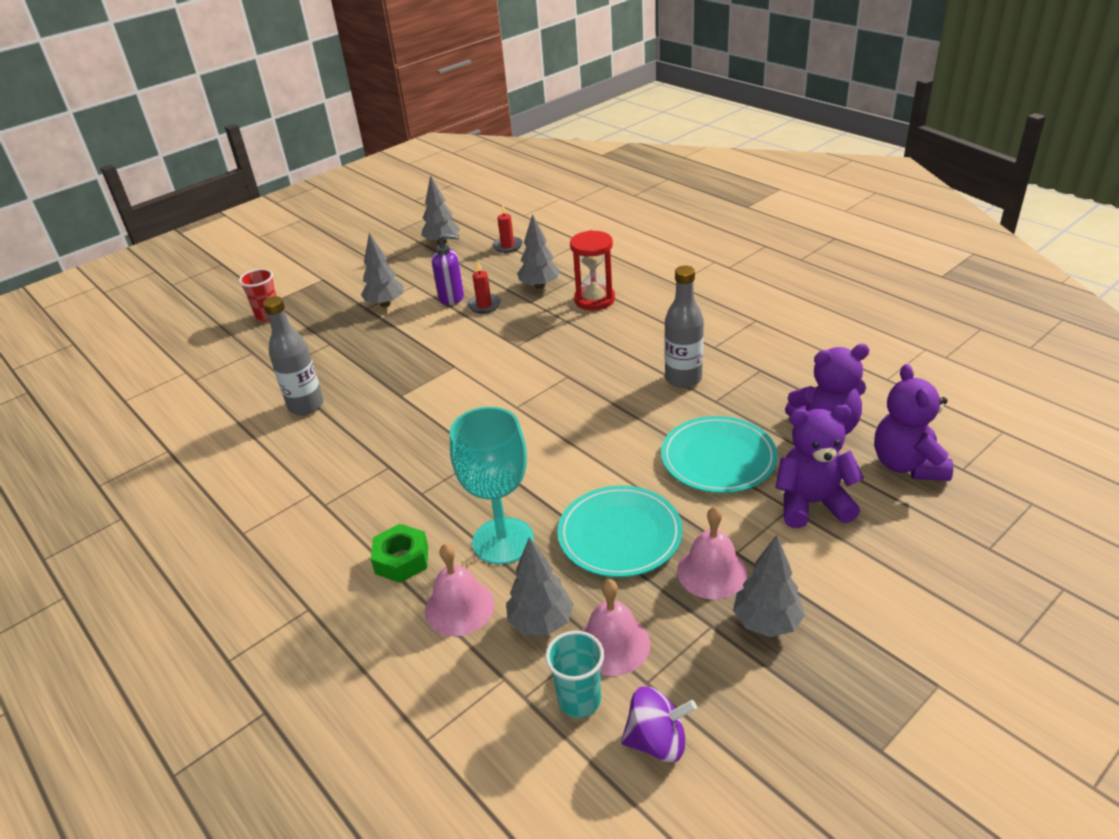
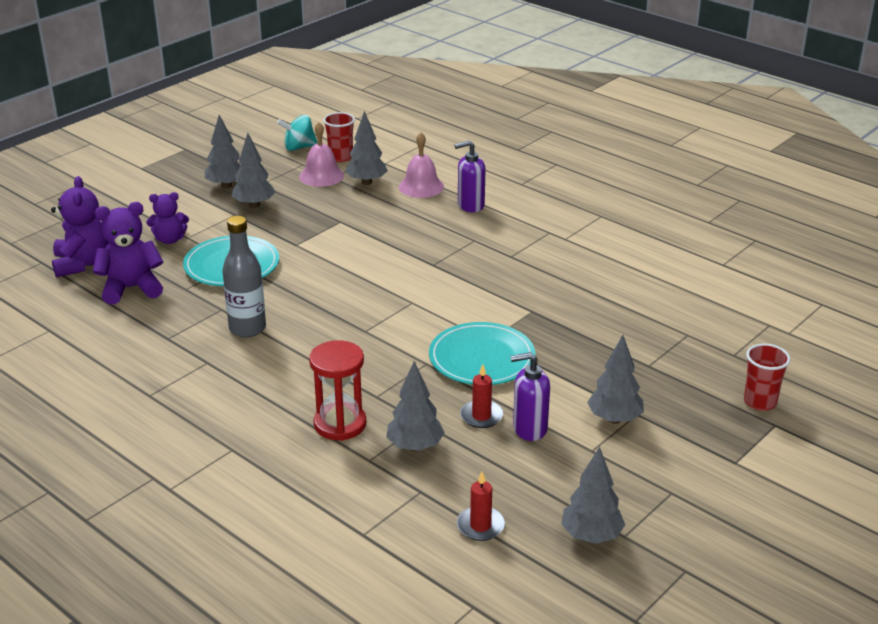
camera: 170 degrees right, 5 degrees down
(306, 405) = (623, 301): grey bottle -> none
(402, 560) = (470, 205): green nut -> purple soap dispenser
(503, 541) = (400, 216): turquoise goblet -> none
(579, 700) = (341, 157): turquoise cup -> red cup
(619, 535) = (315, 220): turquoise plate -> turquoise plate (481, 358)
(657, 741) = (299, 147): purple spinning top -> turquoise spinning top
(711, 572) = (254, 205): pink bell -> grey tree
(812, 503) = (170, 240): purple teddy bear -> purple teddy bear, size x0.65

